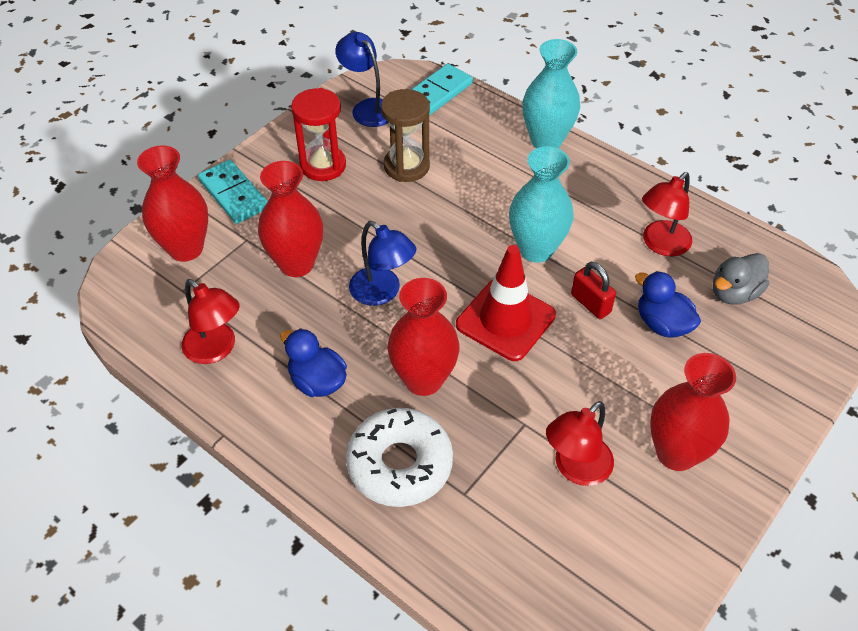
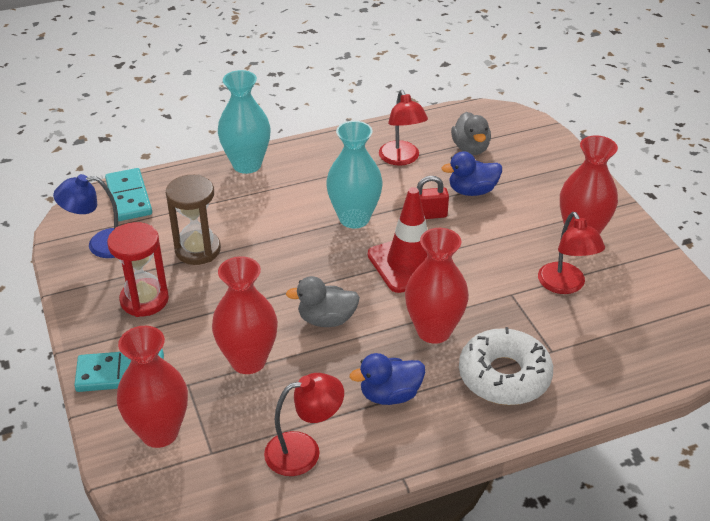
camera: 60 degrees left, 10 degrees down
(382, 292) = (326, 319): blue lamp -> grey duck

